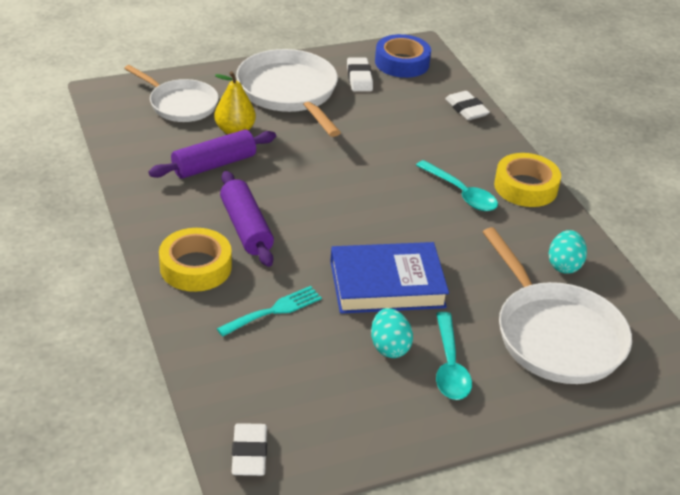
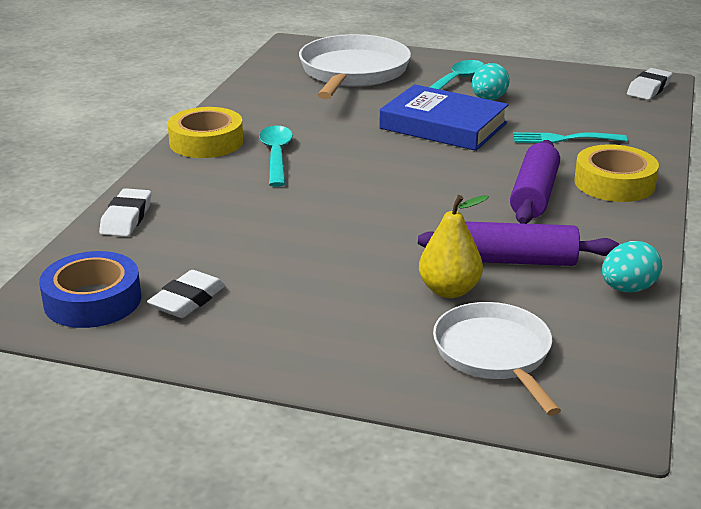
camera: 140 degrees left, 10 degrees down
(289, 92) = (313, 315): white pan -> none
(564, 265) = (276, 95): turquoise egg -> turquoise egg (627, 289)

